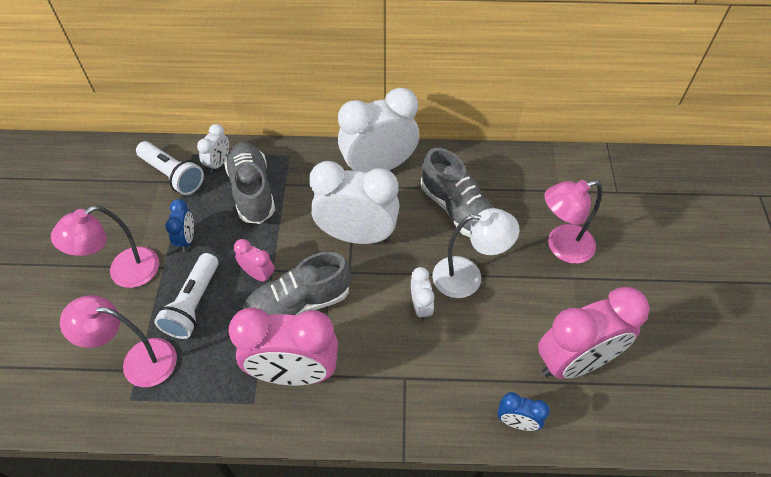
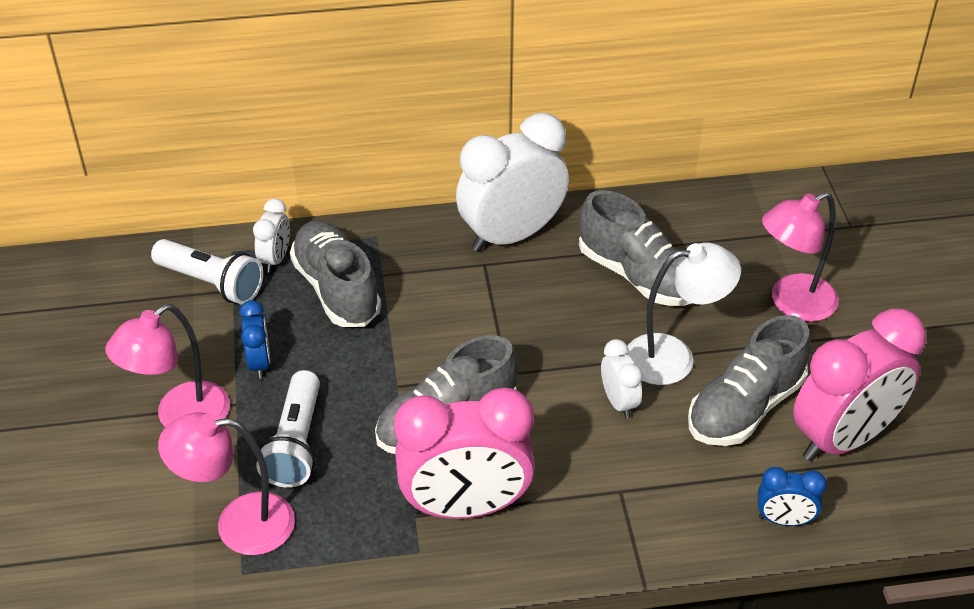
camera: 10 degrees left, 10 degrees down
(258, 274) = (378, 393): pink clock -> none
(357, 235) = (505, 326): white clock -> none
(509, 325) = (745, 407): none -> grey shoe

